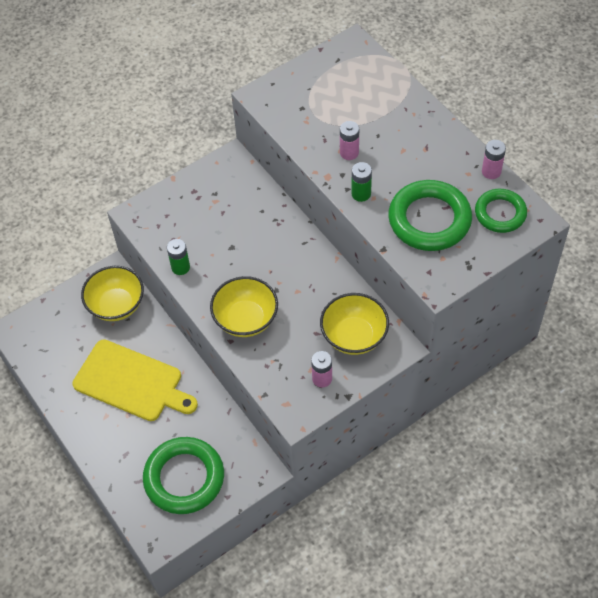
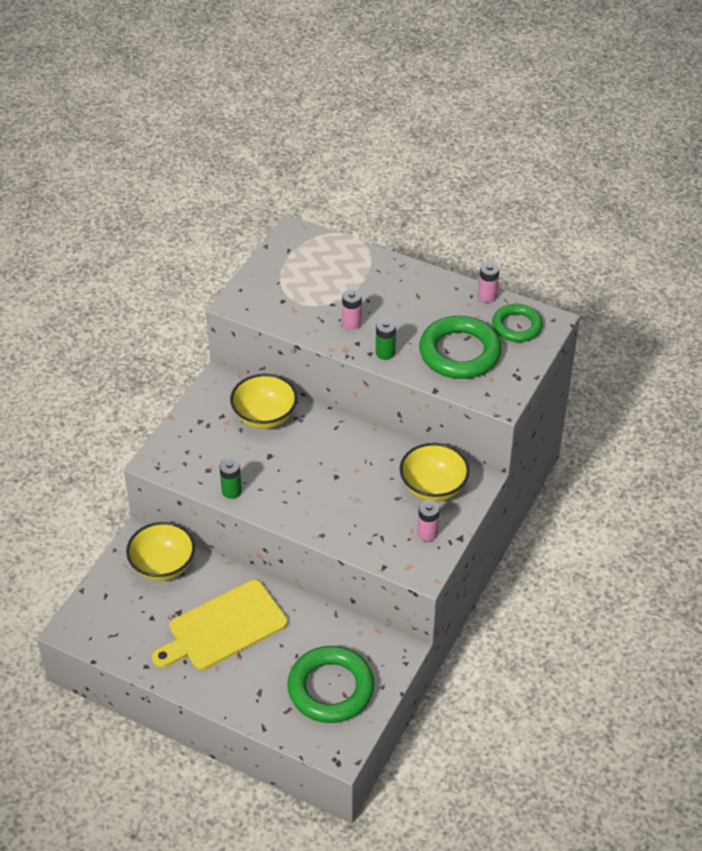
camera: 30 degrees left, 10 degrees down
(131, 382) = (223, 627): yellow cutting board -> yellow cutting board turned 150 degrees clockwise
(246, 319) = (324, 511): yellow bowl -> yellow bowl (264, 416)

